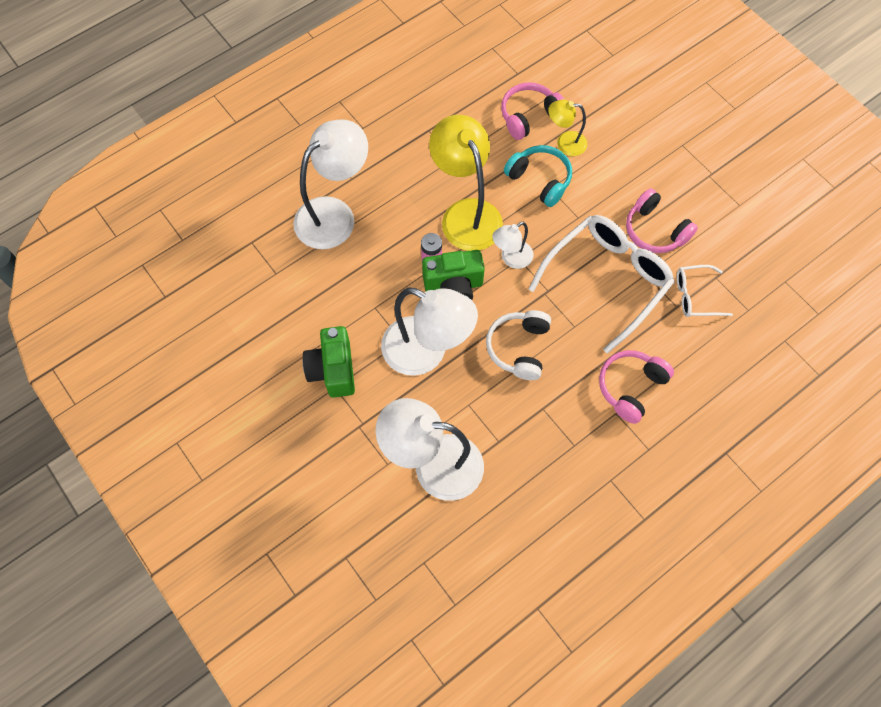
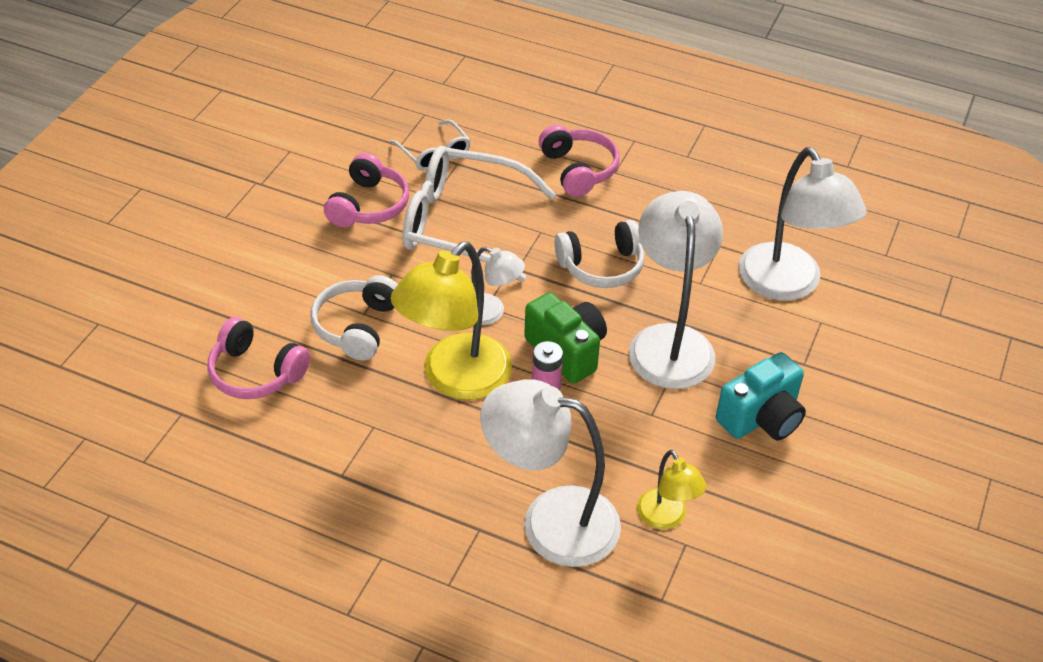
camera: 120 degrees left, 20 degrees down
(333, 370) = (761, 418): green camera -> turquoise camera
(539, 180) = (357, 326): turquoise headphones -> white headphones
(565, 143) = (282, 322): yellow lamp -> yellow lamp (666, 518)
(631, 387) = (578, 170): pink headphones -> pink headphones turned 120 degrees counterclockwise

